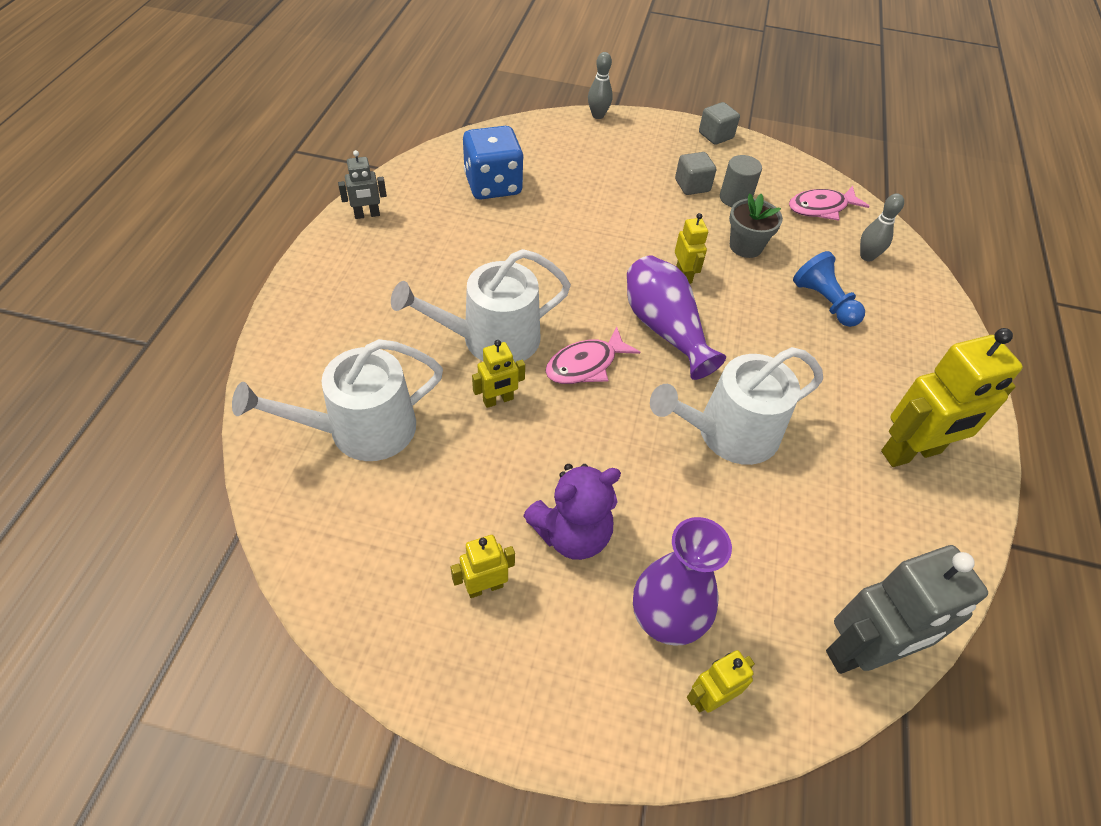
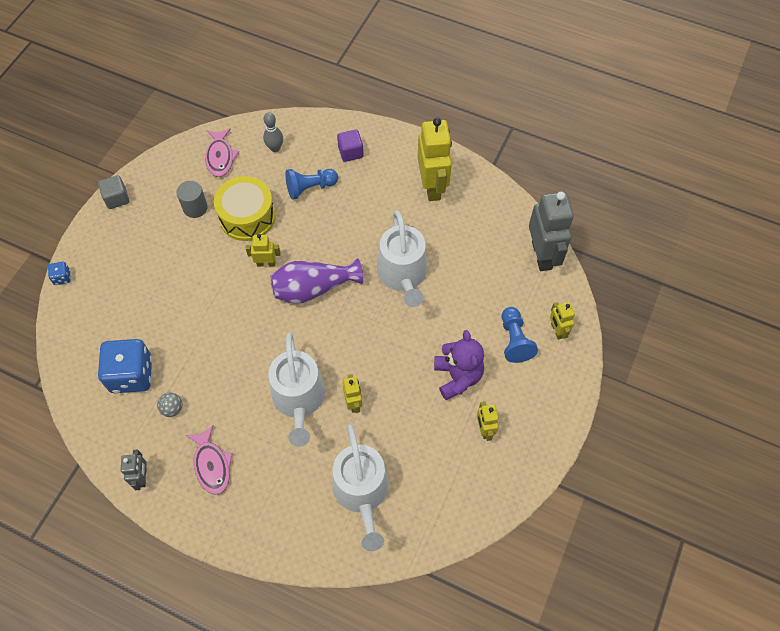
camera: 75 degrees left, 10 degrees up
(456, 224) = (172, 408): none -> grey ball
(585, 365) = (334, 344): pink fish -> pink fish (212, 465)
(598, 115) = (62, 277): grey bowling pin -> blue dice
(666, 619) = (514, 340): purple vase -> blue pawn
(692, 185) = (173, 232): grey cube -> none
(745, 246) = (247, 217): grey flower pot -> yellow drum
(911, 338) = (350, 152): none -> purple cube

